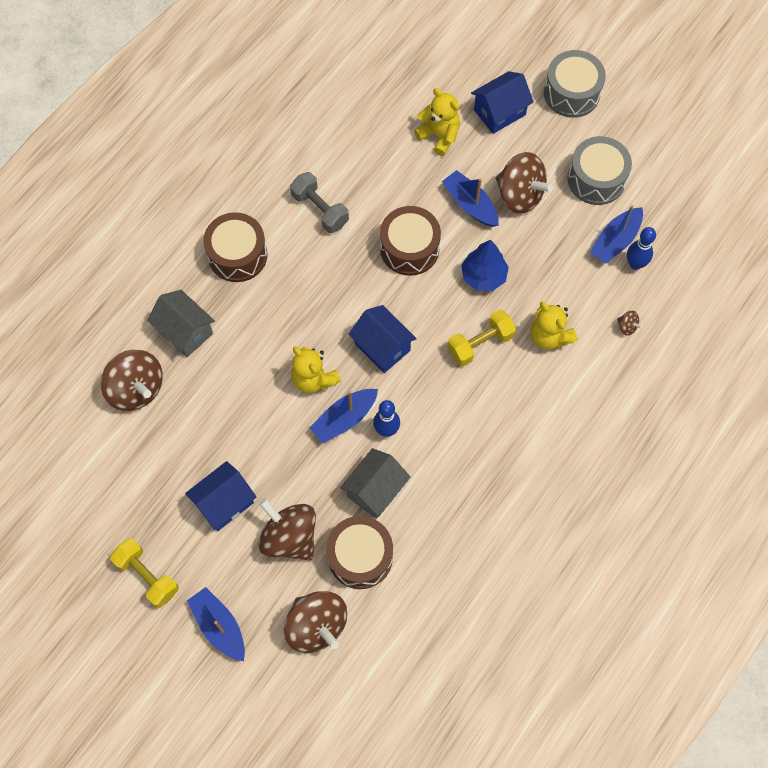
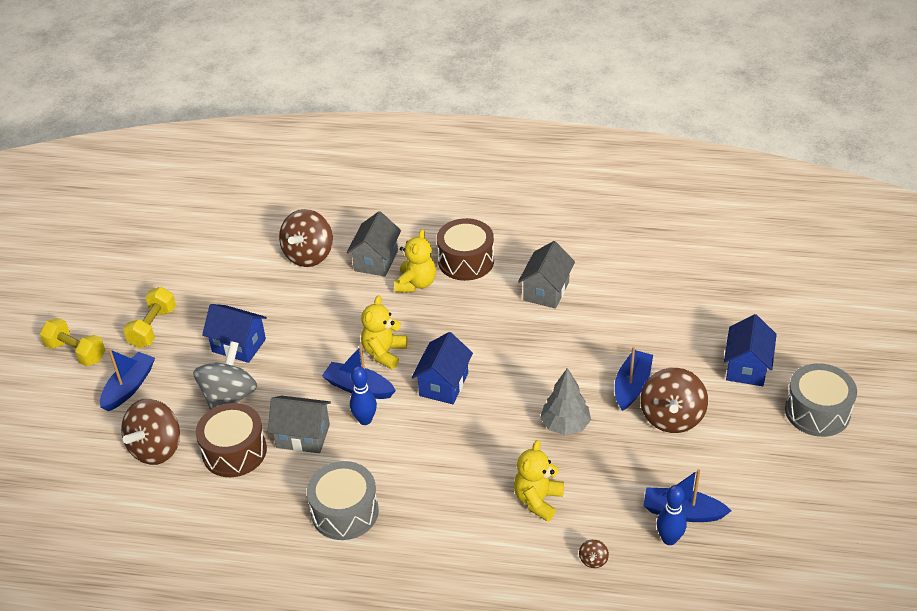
camera: 65 degrees right, 25 degrees down
(289, 537) = (229, 398): brown spinning top -> grey spinning top
(320, 209) = (546, 291): grey dumbbell -> grey house
(409, 248) = (554, 363): brown drum -> none
(439, 135) = (684, 336): yellow teddy bear -> yellow teddy bear (416, 283)
(480, 344) = (493, 451): yellow dumbbell -> yellow dumbbell (76, 352)
(483, 276) = (565, 425): blue tree -> grey tree
(499, 112) = (746, 367): blue house -> blue house turned 75 degrees clockwise
(596, 179) = (738, 469): grey drum -> grey drum (345, 512)

